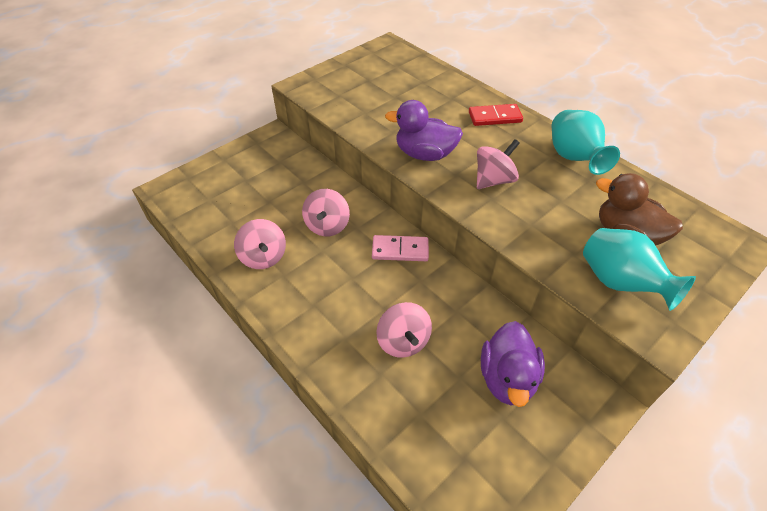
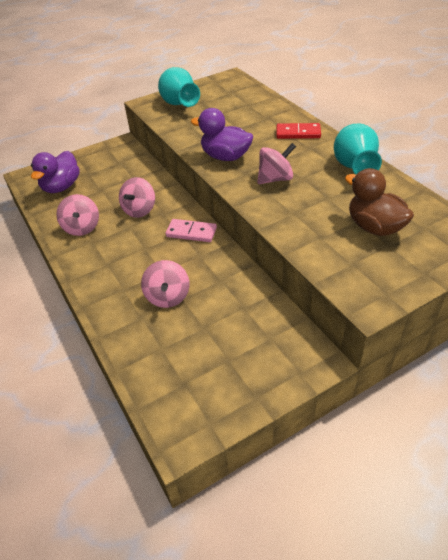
camera: 15 degrees right, 5 degrees down
(507, 378) = (243, 333): purple duck -> purple duck (61, 187)
(620, 283) = (351, 261): turquoise vase -> turquoise vase (179, 104)

